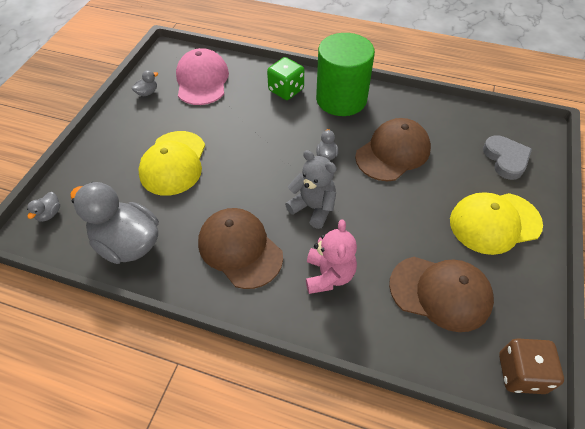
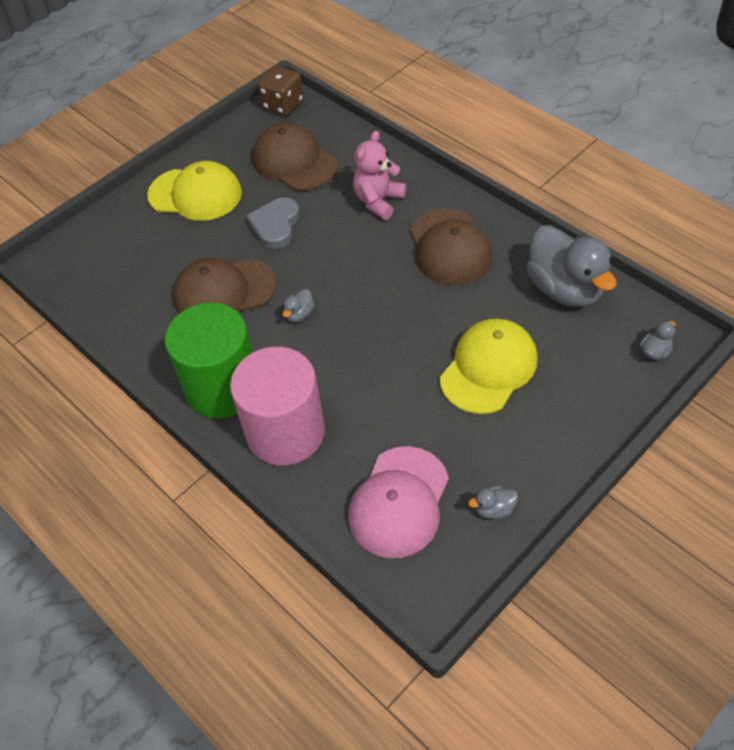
camera: 150 degrees left, 0 degrees up
(286, 90) = (285, 432): green dice -> pink cylinder
(313, 208) = (354, 262): grey teddy bear -> none
(506, 159) = (117, 244): grey heart -> grey heart (275, 226)

